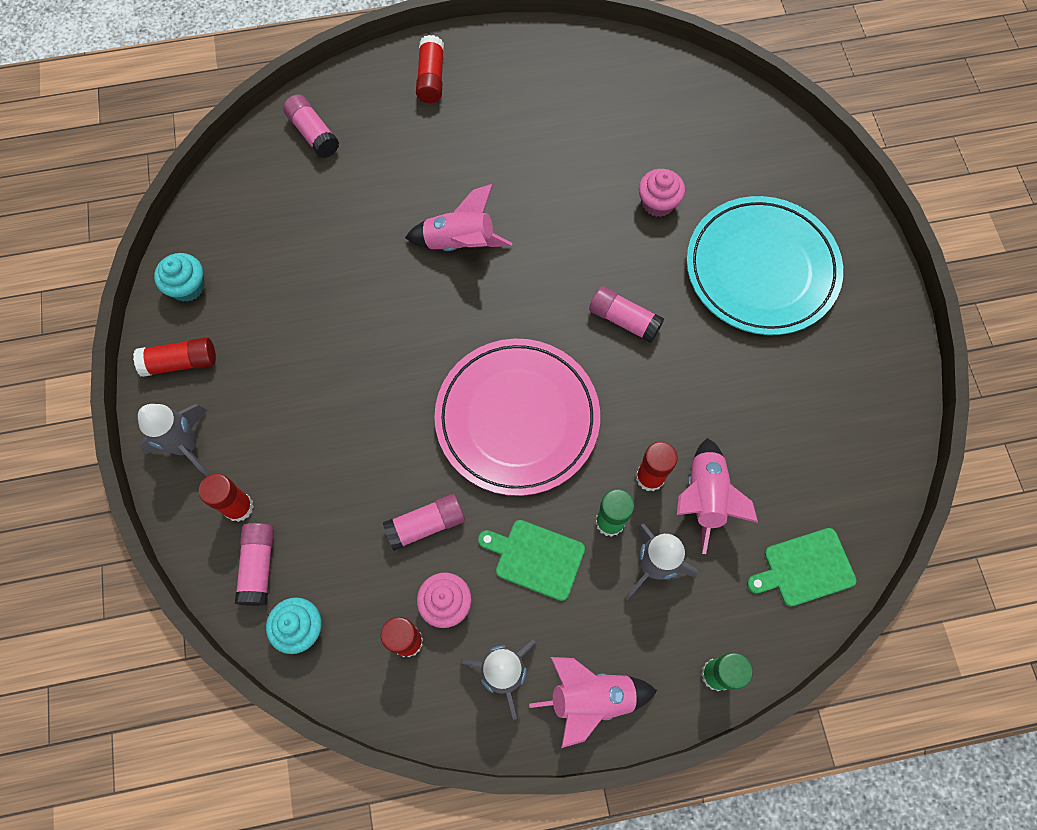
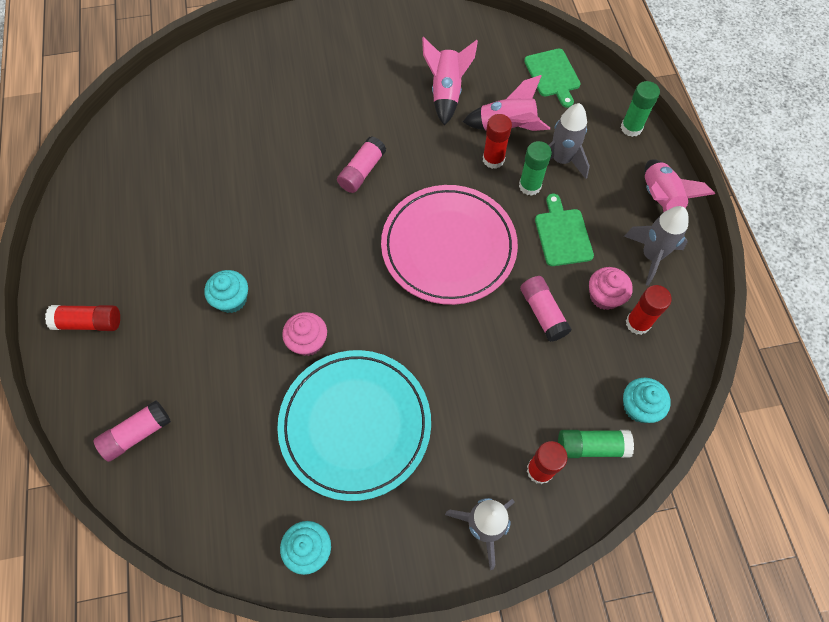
camera: 90 degrees left, 5 degrees down
(180, 362) = (395, 546): red glue stick -> none
(259, 566) = (591, 446): pink glue stick -> green glue stick
(453, 198) = (231, 299): none -> turquoise cupcake
(459, 243) = (280, 293): pink rocket -> pink rocket (446, 93)
(536, 558) = (562, 234): green cutting board -> green cutting board turned 150 degrees clockwise
(658, 203) = (255, 144): pink cupcake -> pink cupcake (308, 341)
(761, 269) = (322, 82): turquoise plate -> turquoise plate (355, 425)

